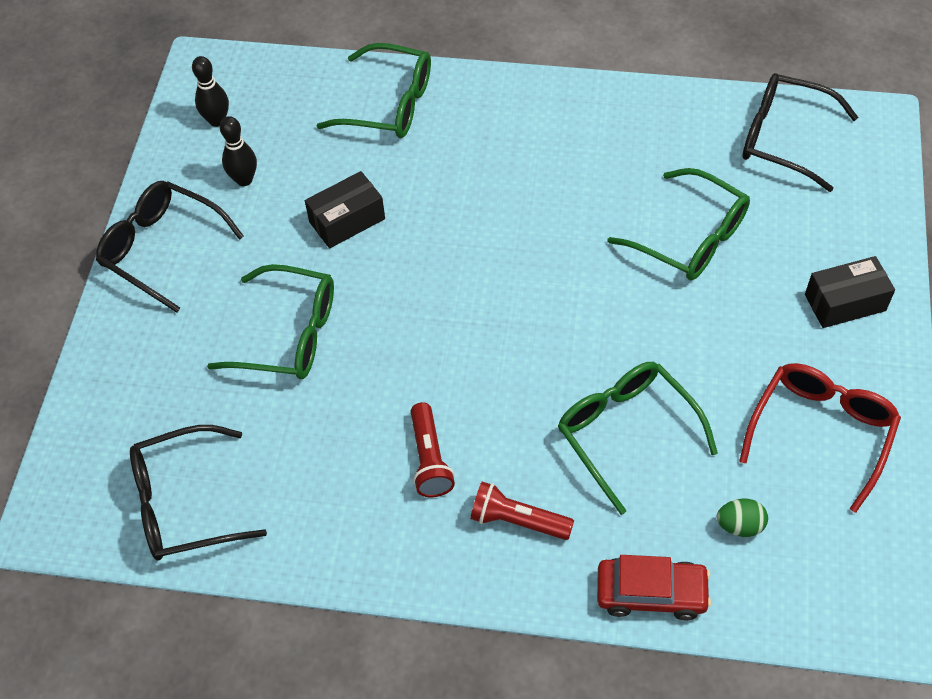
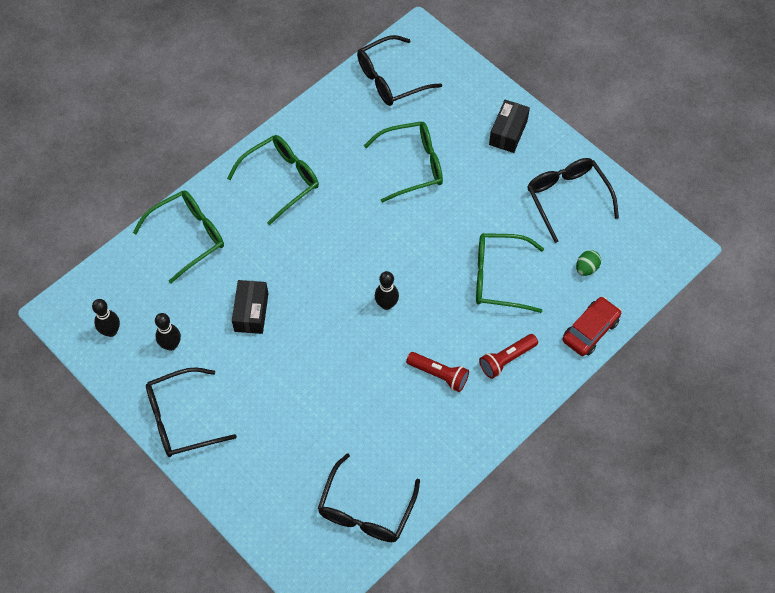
camera: 55 degrees left, 5 degrees up
(289, 334) = (302, 390): green glasses -> green glasses (281, 180)
(476, 340) = (386, 304): none -> black bowling pin
(821, 432) = (567, 198): red glasses -> black glasses

